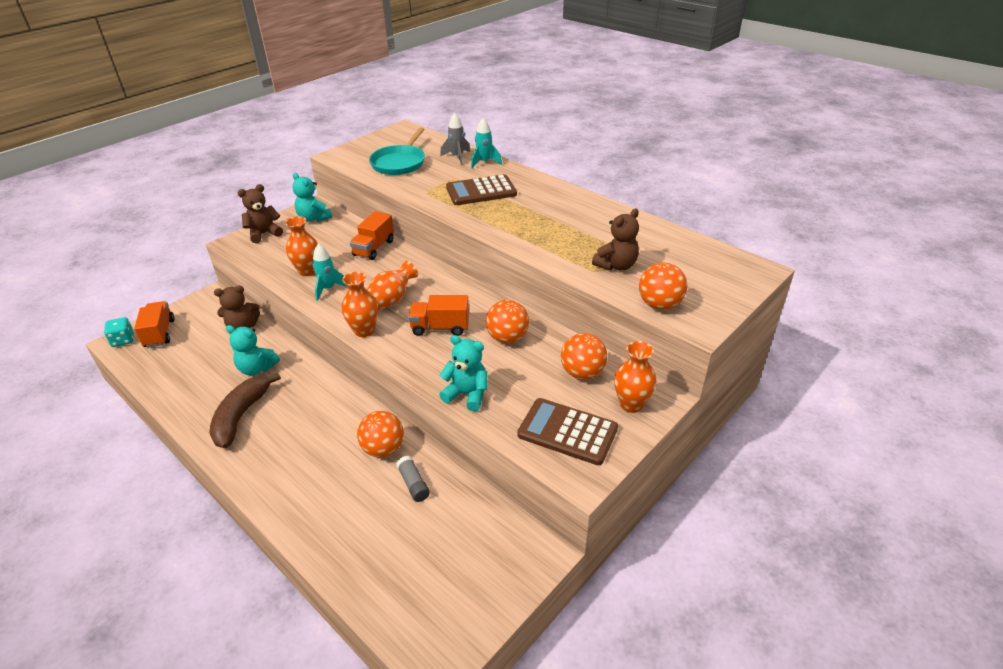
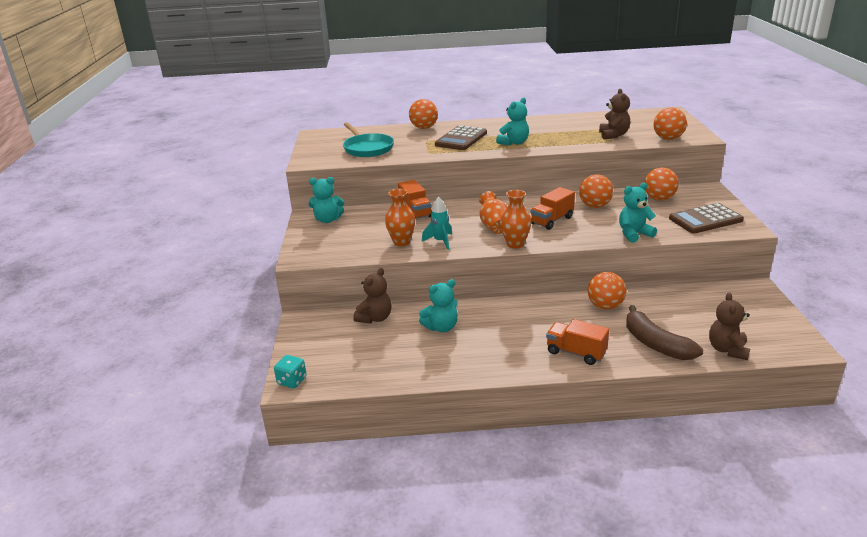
camera: 45 degrees left, 10 degrees down
(159, 333) = (314, 359): orange truck -> orange truck (576, 353)
(241, 416) = (492, 350): brown banana -> brown banana (655, 344)
(264, 234) = (311, 244): brown teddy bear -> brown teddy bear (727, 350)
(413, 484) = (652, 307): grey glue stick -> none
(457, 157) = (399, 132): grey rocket -> none
(484, 162) = (424, 128): turquoise rocket -> orange ball
(509, 220) = (514, 143): none -> turquoise teddy bear
(631, 404) = (703, 197): orange vase -> none

